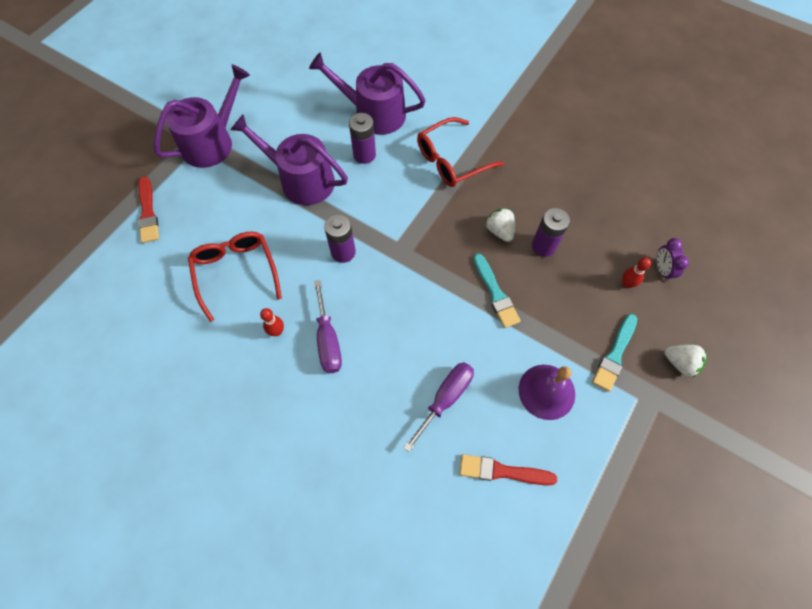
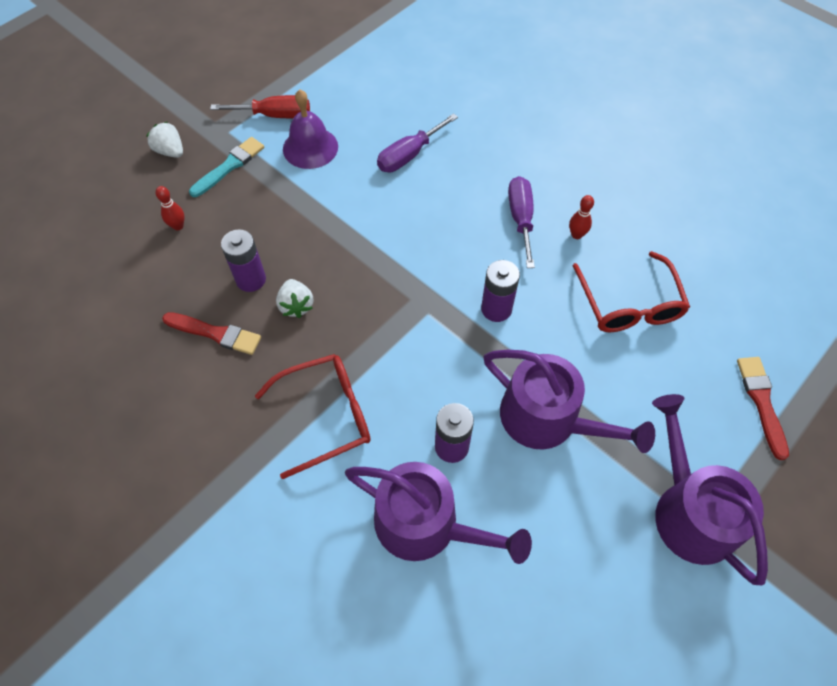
camera: 170 degrees left, 5 degrees down
(212, 142) = (689, 511): purple watering can -> purple watering can turned 105 degrees clockwise
(495, 293) = (327, 237): turquoise brush -> none
(502, 471) = (373, 101): red brush -> red brush (216, 333)
(600, 429) = (275, 115): none -> red screwdriver
(662, 270) = (130, 234): purple clock -> none

